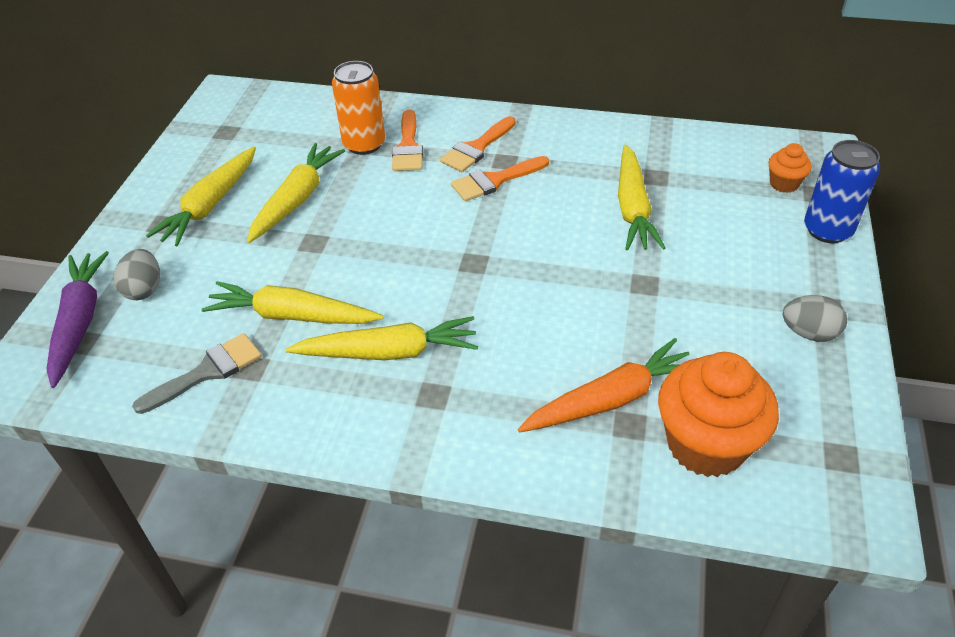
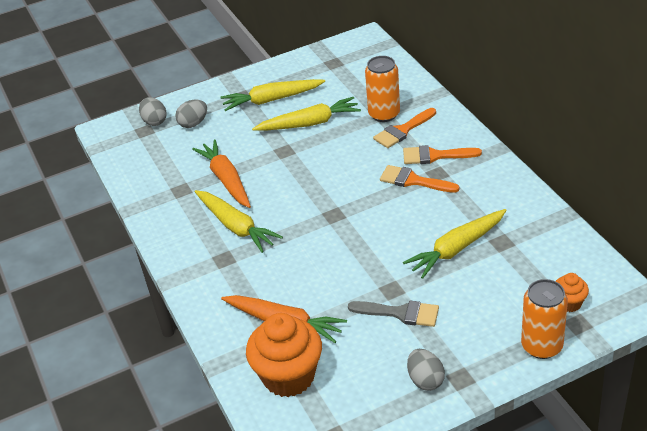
camera: 55 degrees right, 5 degrees down
(80, 322) = (154, 121): purple carrot -> grey egg
(207, 372) = (164, 179): grey brush -> grey brush (400, 313)
(292, 316) = (226, 180): yellow carrot -> orange carrot
(827, 230) = (542, 346): blue can -> orange can

